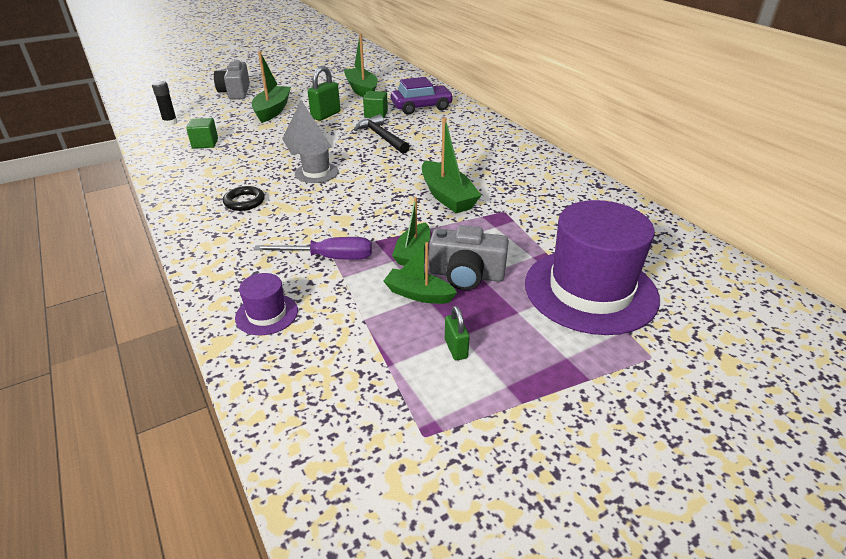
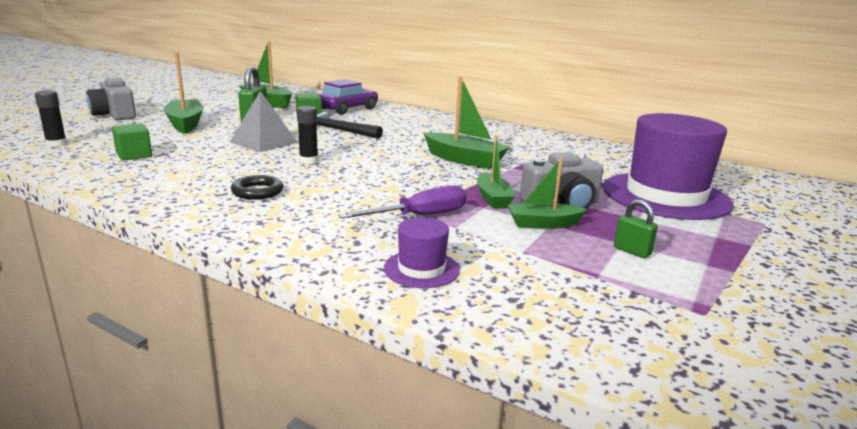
camera: 30 degrees left, 15 degrees down
(316, 172) = (308, 161): grey hat -> black glue stick

